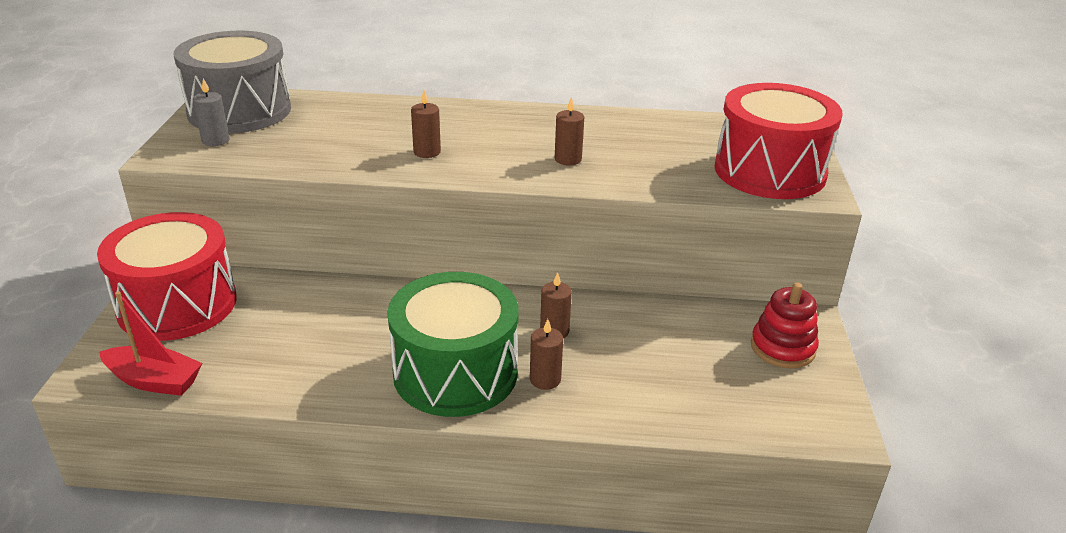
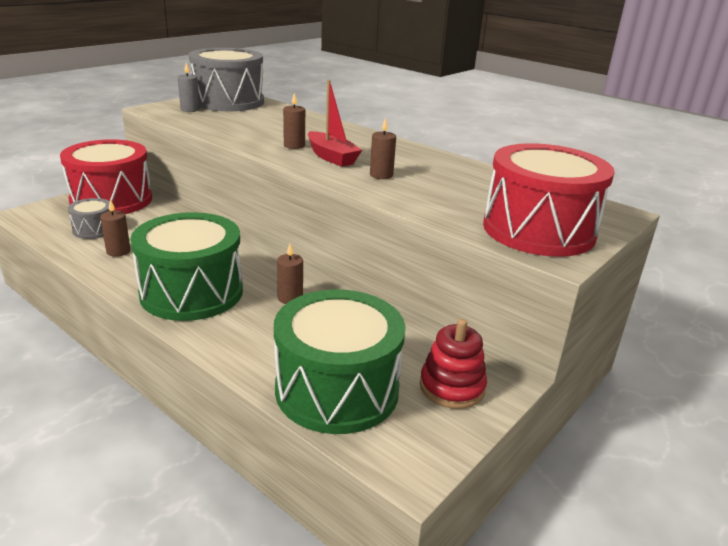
camera: 35 degrees right, 5 degrees down
(154, 381) = (44, 228): red boat -> red boat (331, 157)
(223, 353) = (94, 229): none -> grey drum
(545, 379) = (238, 321): brown candle -> brown candle (118, 251)
(710, 397) = (337, 389): none -> green drum

